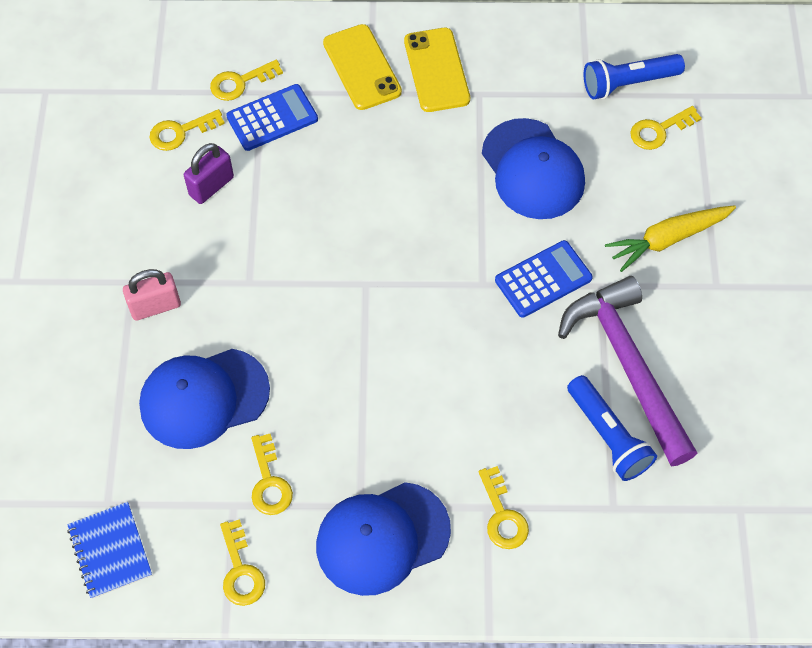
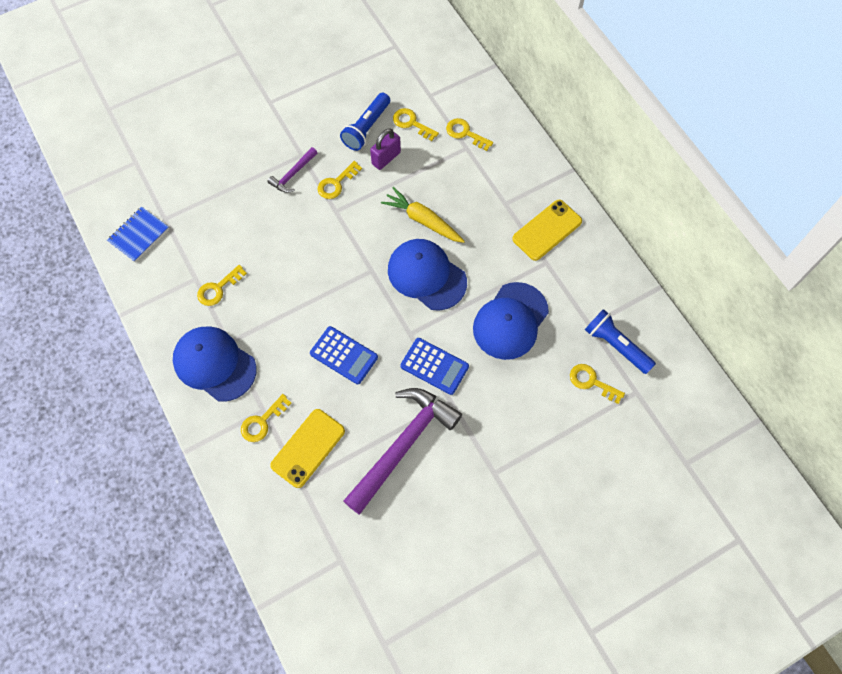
camera: 60 degrees right, 5 degrees up
(155, 306) = (293, 174): pink padlock -> purple hammer
(204, 398) = (251, 229): blue cap -> blue cap (426, 275)
(211, 186) = (386, 158): purple padlock -> purple padlock turned 60 degrees counterclockwise
(240, 570) = (159, 303): yellow key -> yellow key (336, 183)
(272, 118) = (452, 163): blue calculator -> blue calculator (344, 355)
(362, 67) = (520, 189): yellow phone -> yellow phone (308, 448)
(608, 436) = (347, 456): blue flashlight -> blue flashlight (366, 128)
(667, 239) = (510, 426): yellow carrot -> yellow carrot (423, 220)

